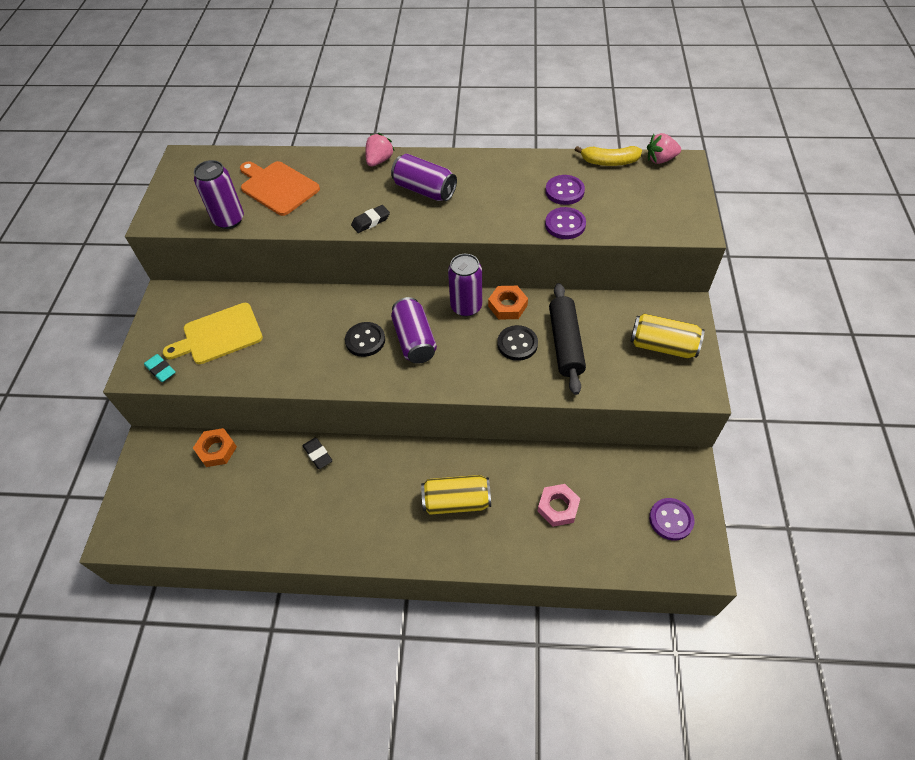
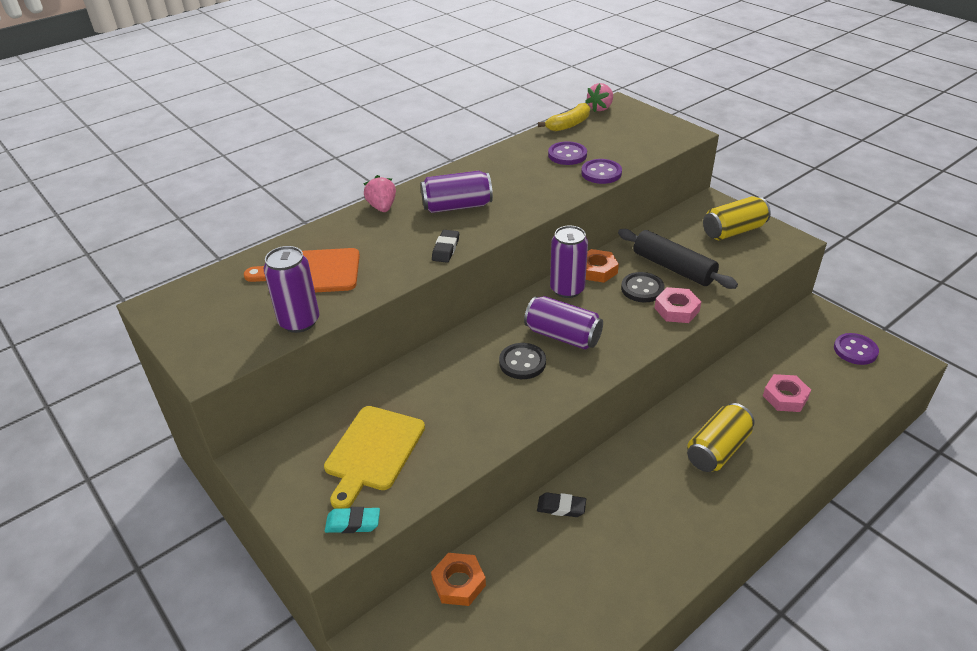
camera: 45 degrees left, 15 degrees down
(517, 378) = (677, 309): none -> pink nut

